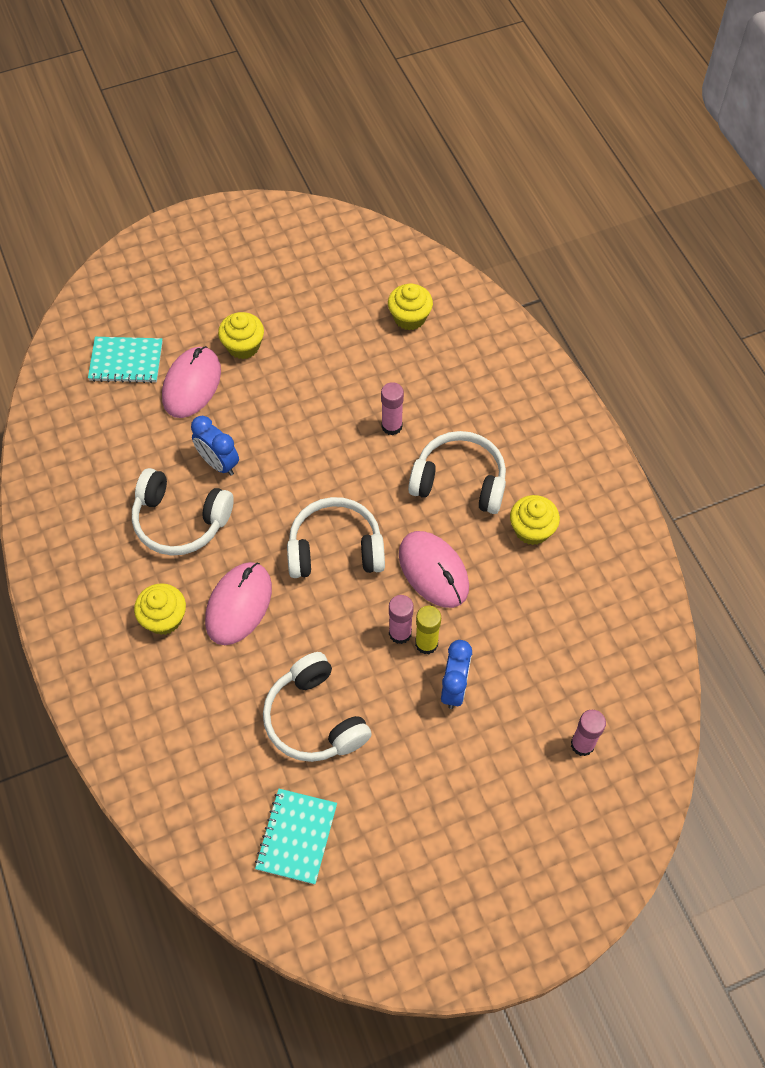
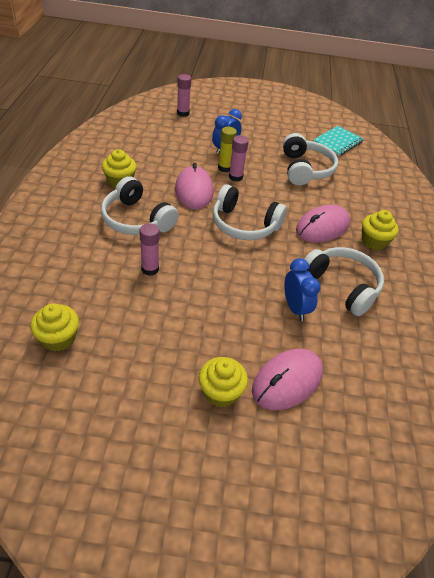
camera: 155 degrees left, 15 degrees down
(126, 361) = (341, 438): turquoise notebook -> none

